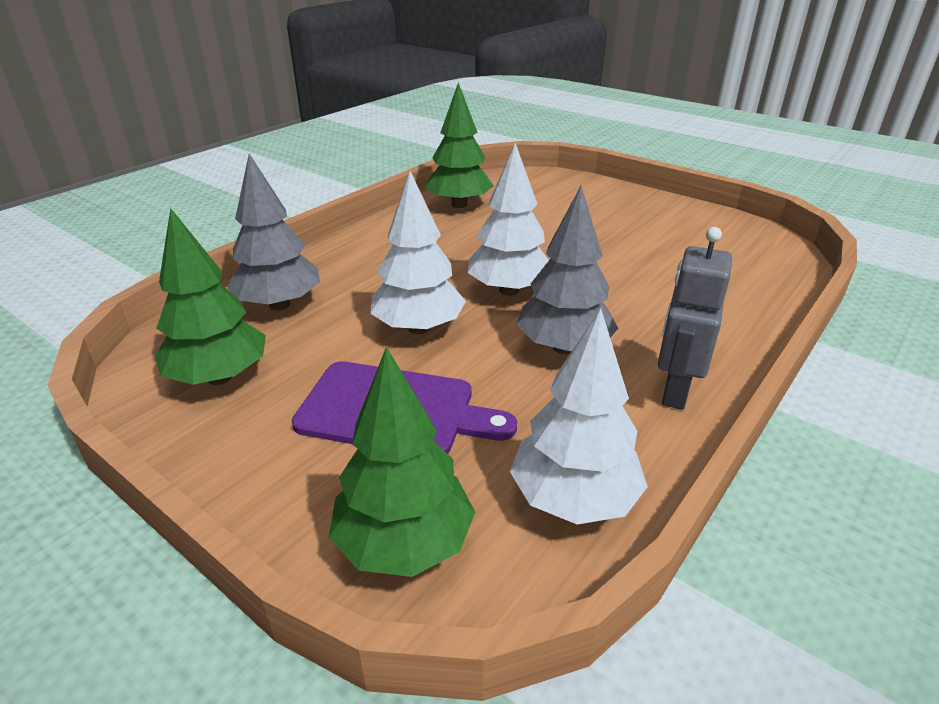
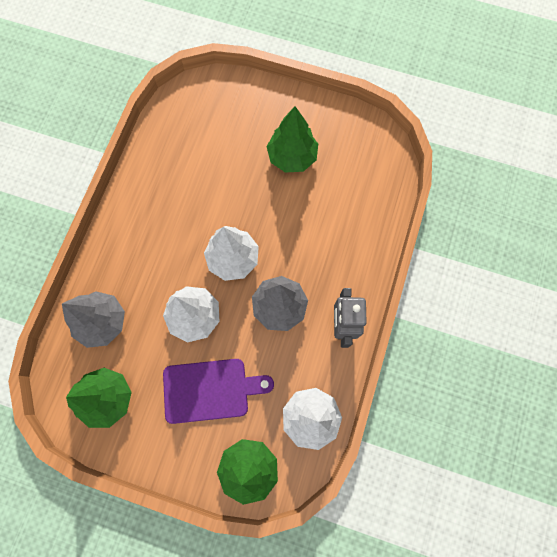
camera: 20 degrees left, 40 degrees up
(459, 204) = (163, 154): green tree -> green tree (292, 157)

